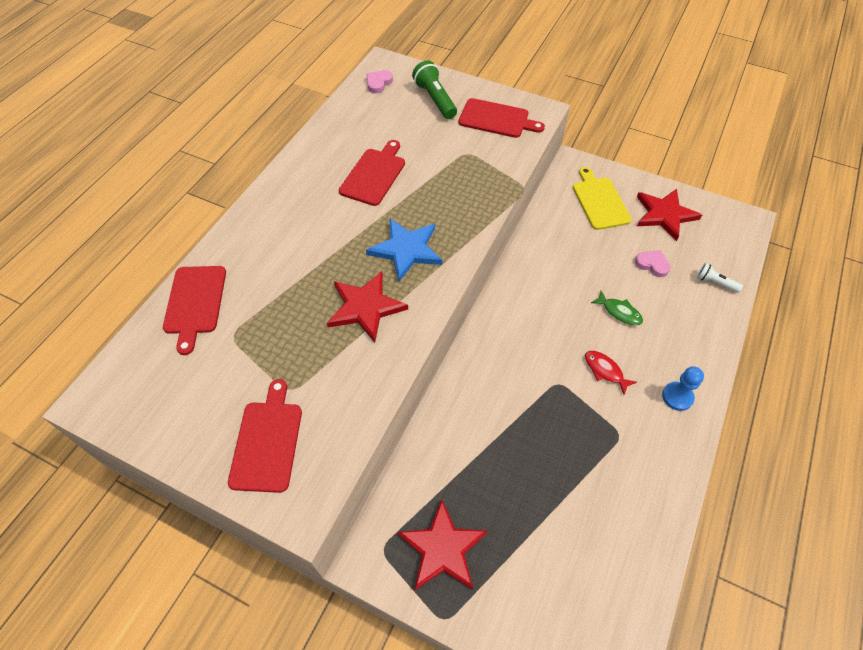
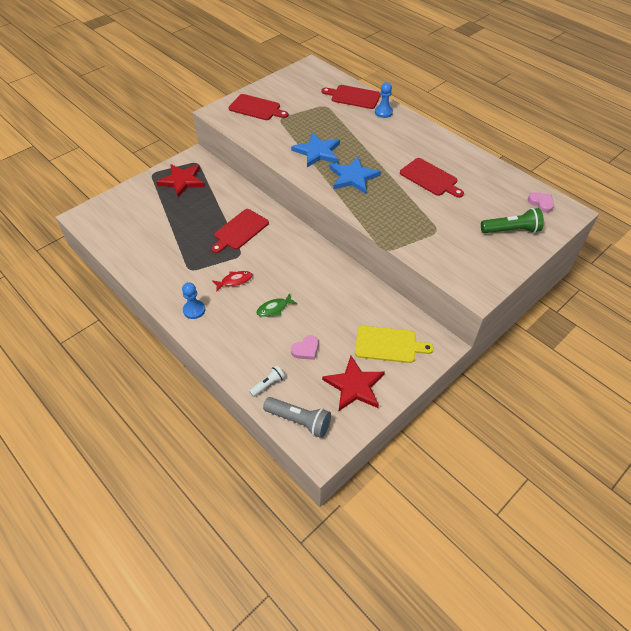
camera: 110 degrees right, 5 degrees down
(233, 253) = (383, 112): none -> blue pawn
(365, 307) = (317, 152): red star -> blue star
(496, 119) = (474, 260): red cutting board -> red cutting board (240, 230)
(732, 245) = (299, 421): none -> grey flashlight

